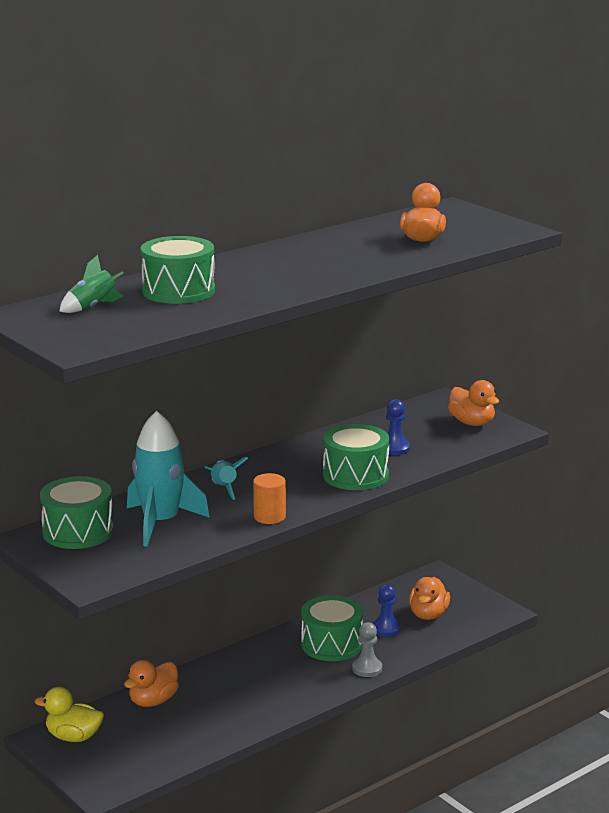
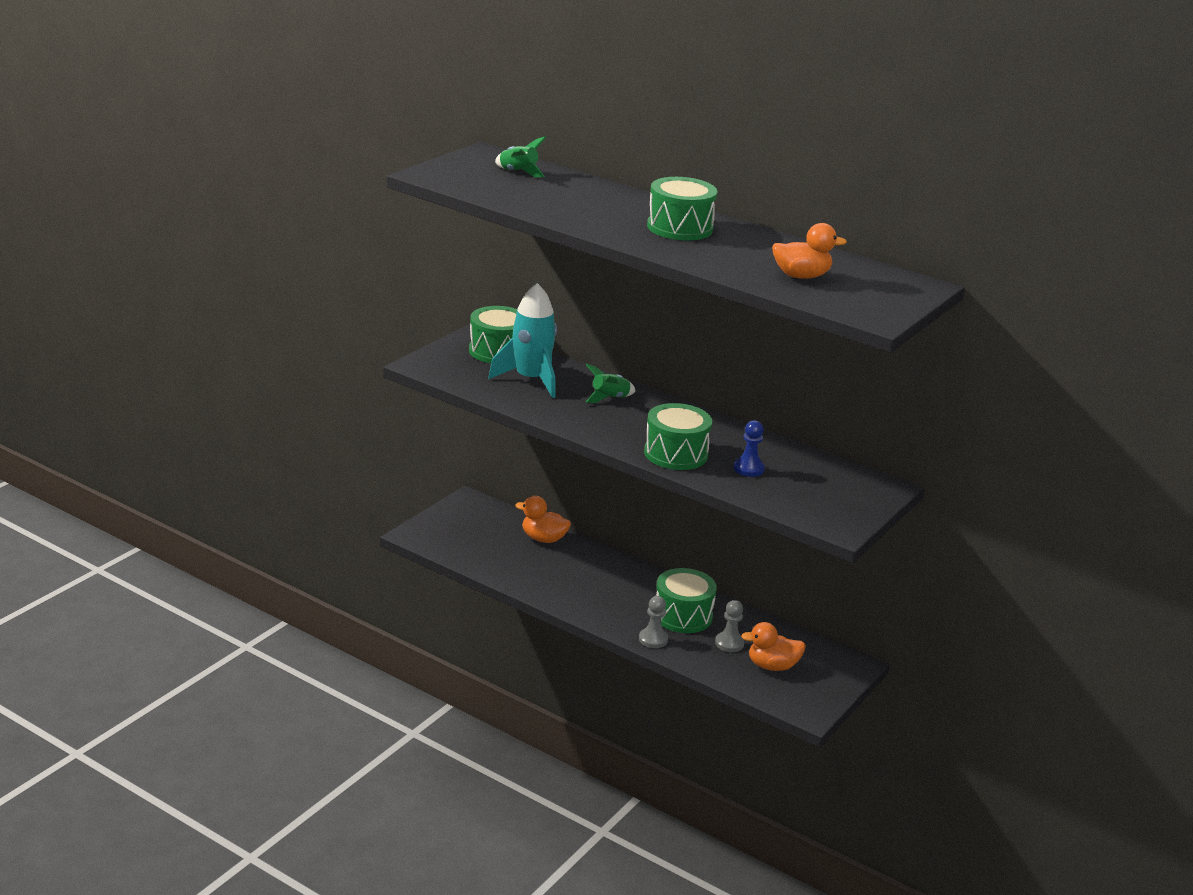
camera: 70 degrees right, 5 degrees up
(73, 737) = (477, 512): yellow duck -> none
(178, 291) = (576, 195): green drum -> green drum (679, 228)
(224, 488) = (609, 398): turquoise rocket -> green rocket
(269, 517) = (568, 422): orange cylinder -> none
(386, 629) = (729, 643): blue pawn -> grey pawn
(472, 423) = (841, 506): orange duck -> none

